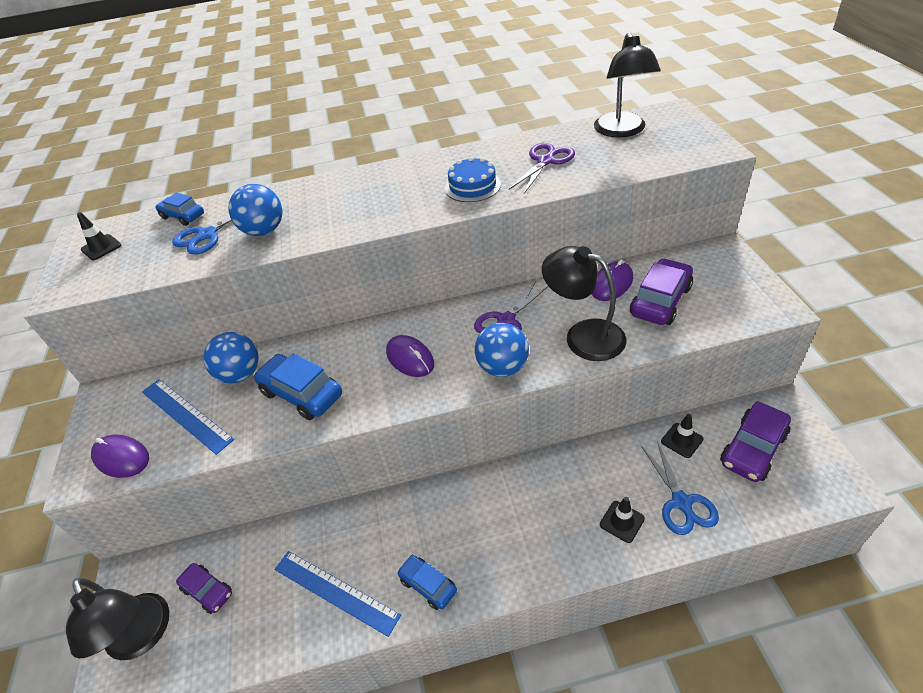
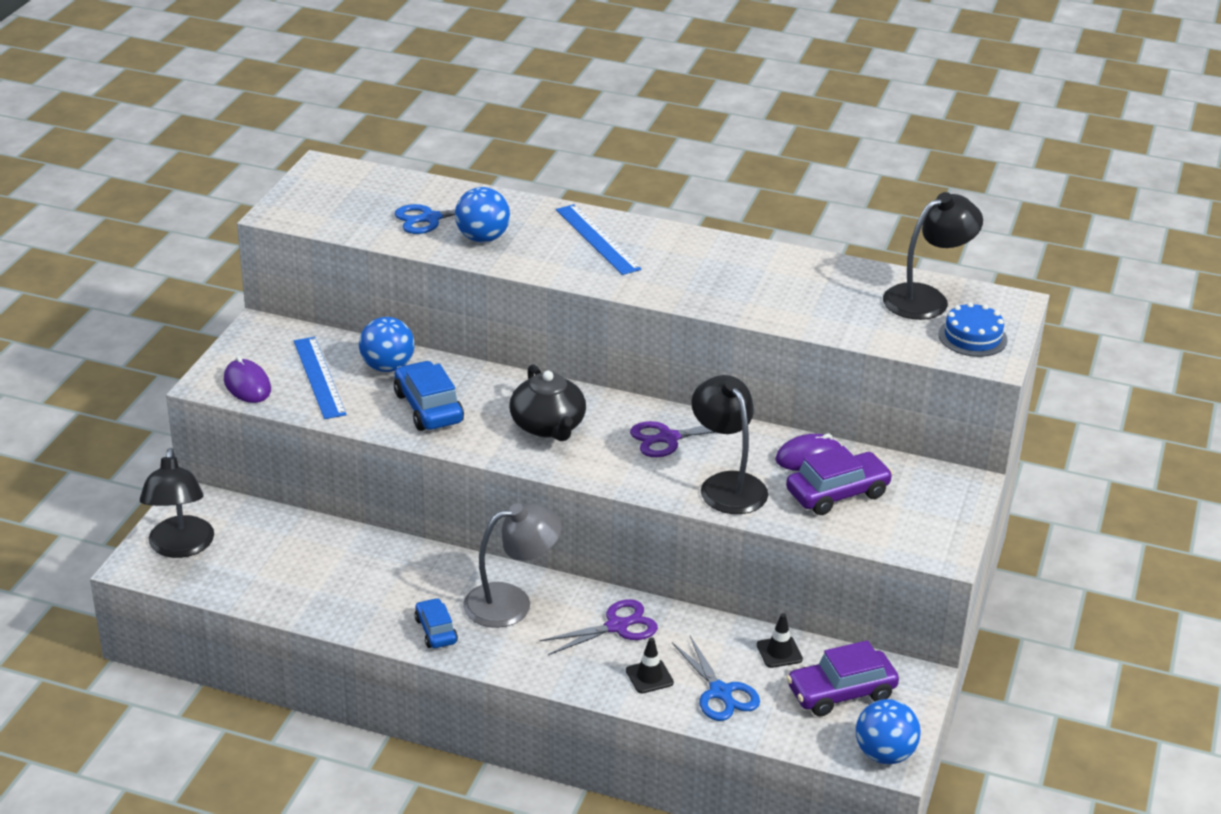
camera: 25 degrees right, 10 degrees down
(101, 247) = (332, 188): black traffic cone -> none
(183, 216) = (422, 189): blue car -> none
(208, 591) = (251, 543): purple car -> none
(335, 591) = (355, 596): blue ruler -> blue ruler (597, 239)
(410, 358) = (548, 426): purple mouse -> black teapot
(464, 516) = (511, 602): none -> grey lamp
(472, 186) = (711, 284): blue cake -> blue cake (972, 337)
(503, 367) = (624, 473): blue ball -> blue ball (884, 754)
(546, 161) = (810, 293): purple scissors -> purple scissors (617, 626)
(622, 131) = (926, 298): black lamp -> black lamp turned 150 degrees counterclockwise
(682, 503) = (721, 693): blue scissors -> blue scissors turned 45 degrees counterclockwise

